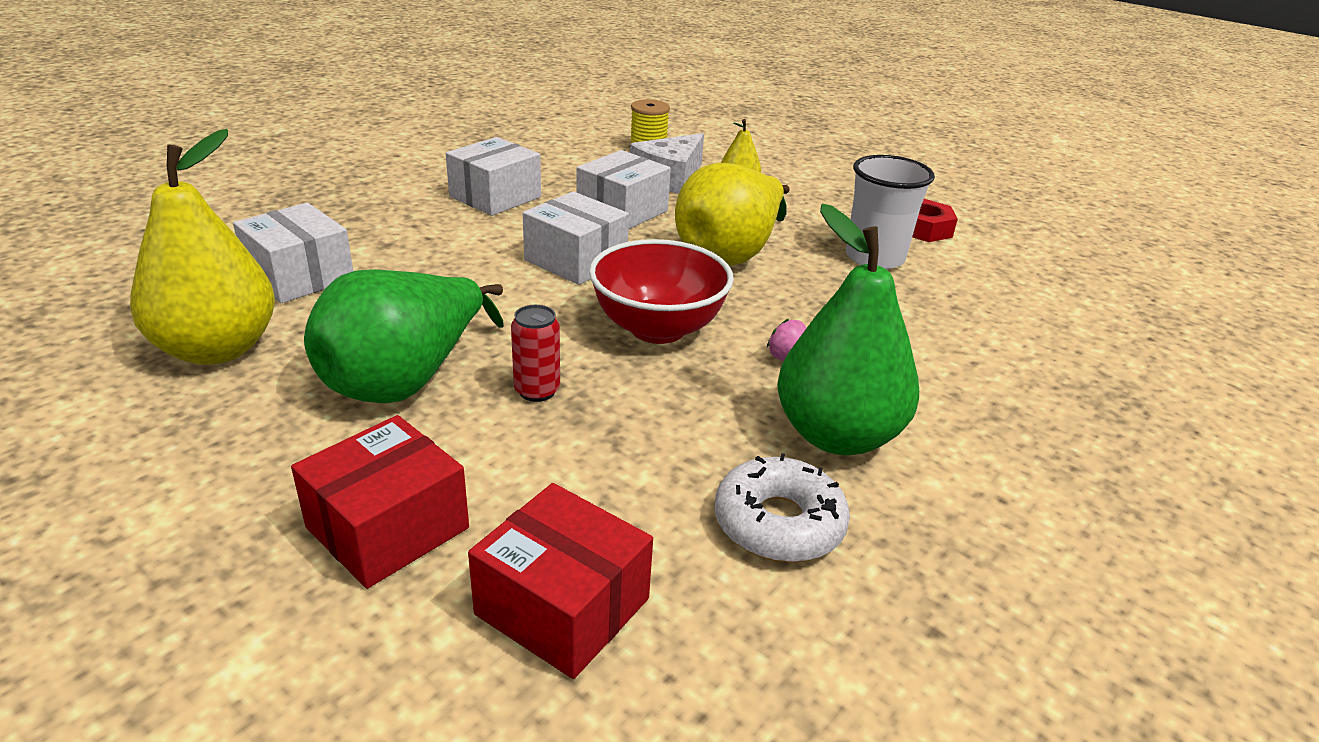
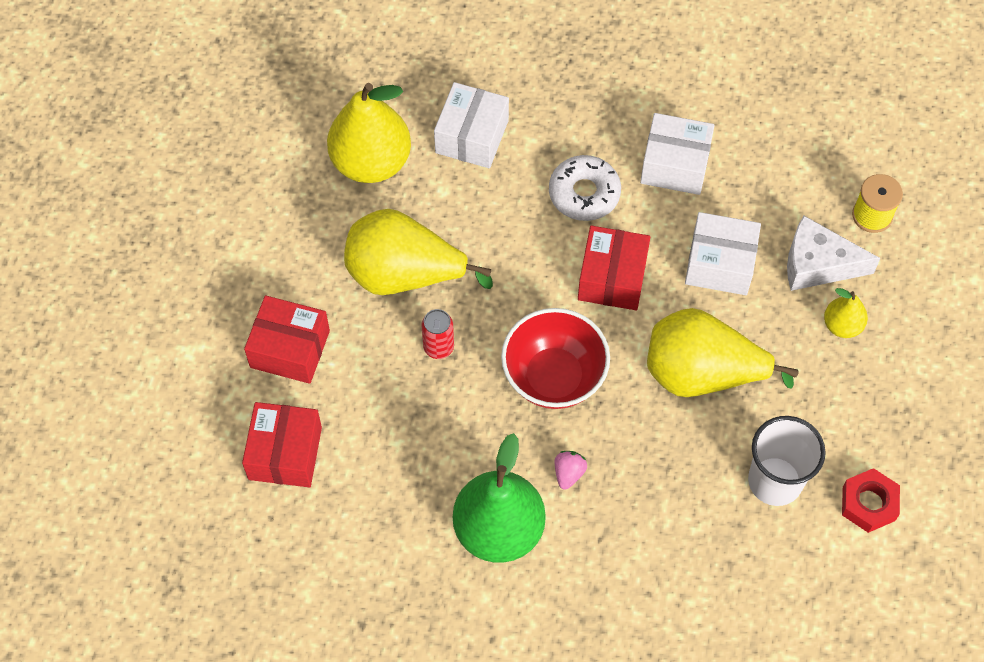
camera: 65 degrees right, 30 degrees up
(406, 380) = (404, 275): green pear -> yellow pear
(576, 260) = (612, 278): white box -> red box
(778, 523) = (398, 525): white donut -> white donut (584, 193)

